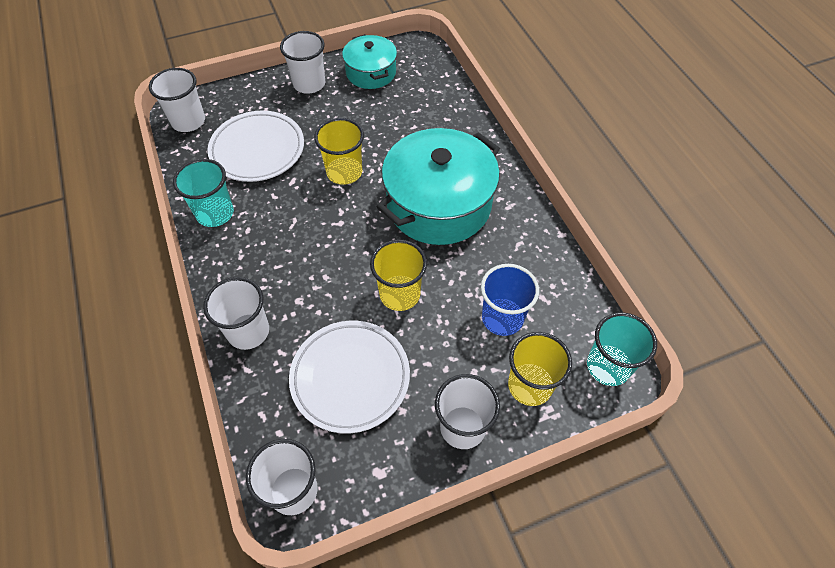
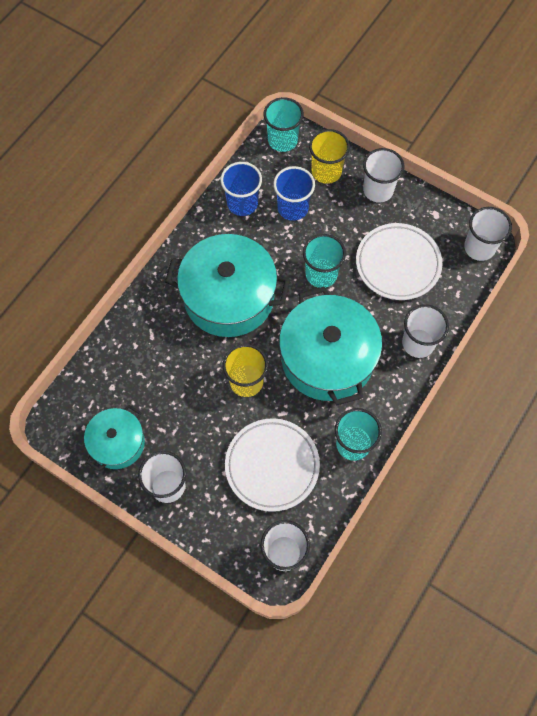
camera: 125 degrees left, 10 degrees up
(308, 243) = (327, 358): none -> turquoise pot
(400, 294) = (321, 274): yellow cup -> turquoise cup
(541, 274) = (242, 203): none -> blue cup

